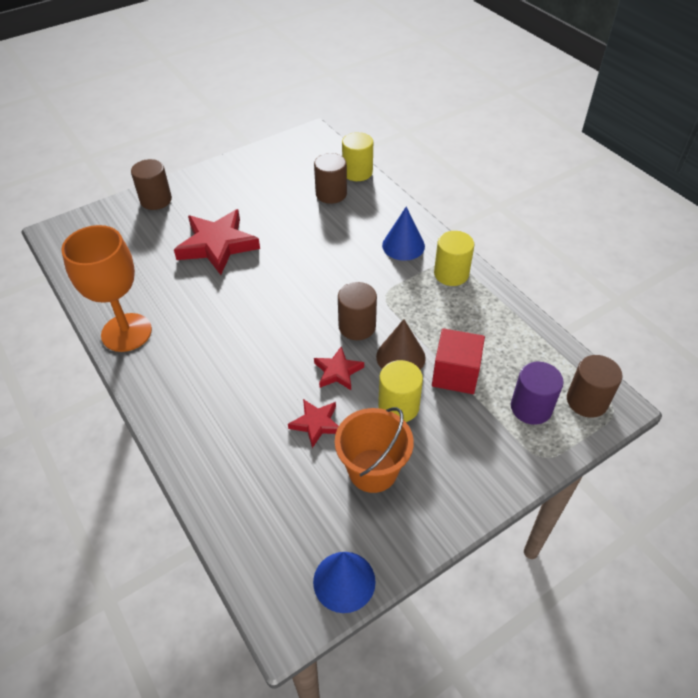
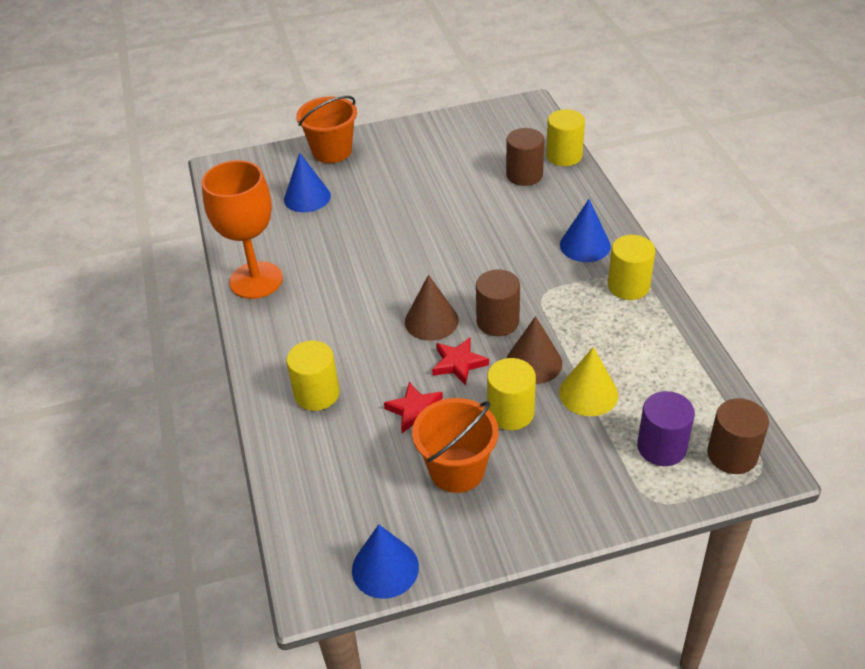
camera: 20 degrees right, 5 degrees down
(148, 246) = (307, 197): none -> blue cone
(156, 200) = (332, 151): brown cylinder -> orange bucket
(217, 245) = (379, 209): red star -> none
(222, 429) = (317, 394): none -> yellow cylinder
(300, 338) = (431, 321): none -> brown cone
(455, 374) = (588, 393): red cube -> yellow cone

